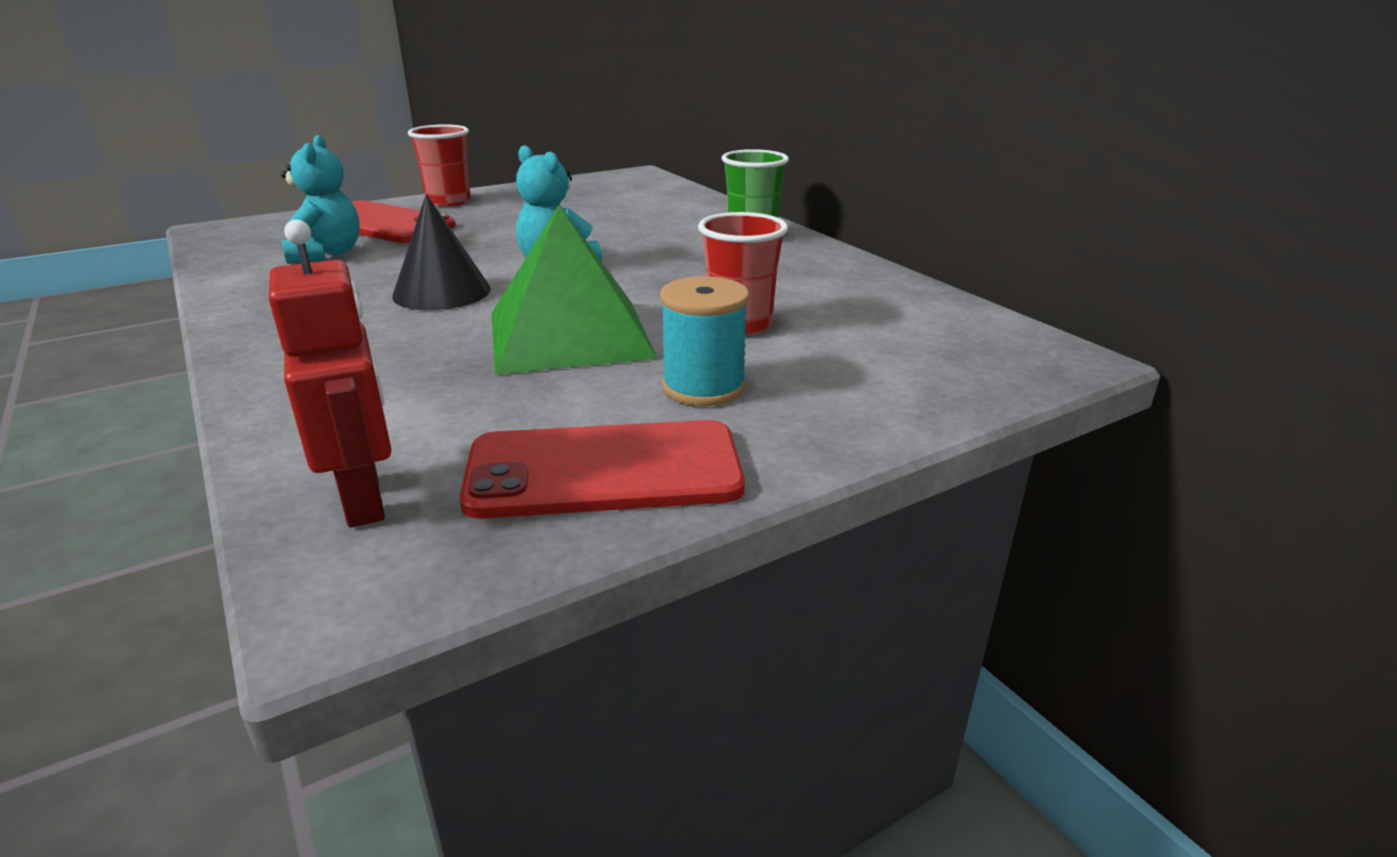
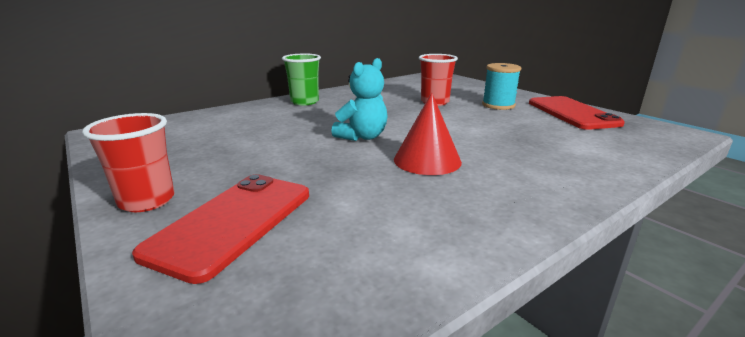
camera: 95 degrees left, 5 degrees down
(326, 254) = (348, 228): turquoise teddy bear -> none
(365, 499) = (641, 139): red robot -> none
(442, 292) = (427, 160): black cone -> red cone
(570, 334) = (468, 125): green pyramid -> none

